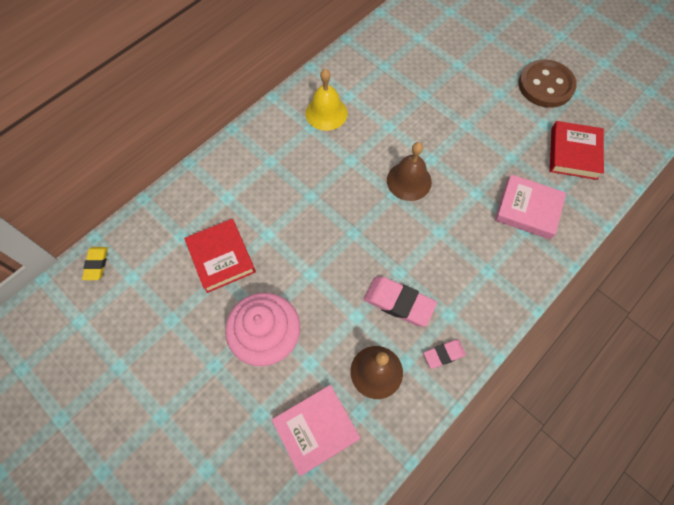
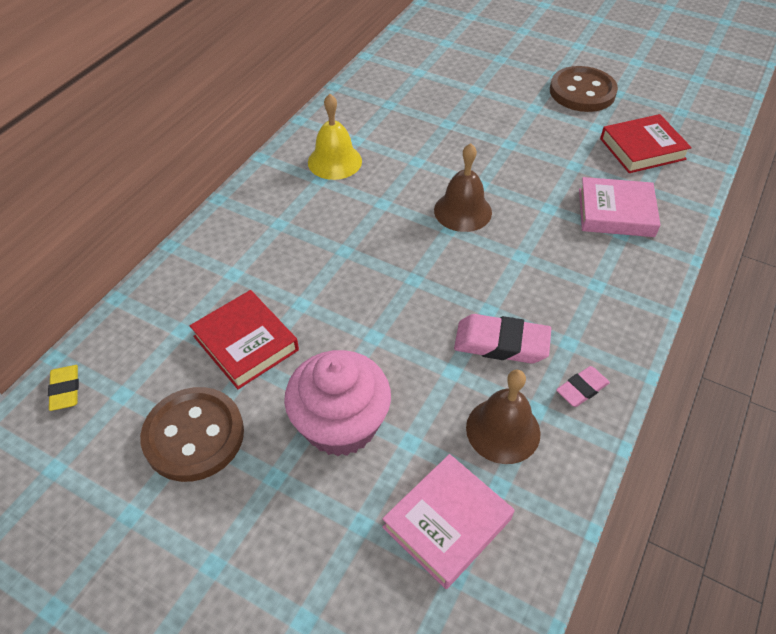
camera: 15 degrees left, 15 degrees down
(170, 321) = (194, 435): none -> brown button
(573, 153) = (642, 149): red book -> red book turned 75 degrees clockwise

